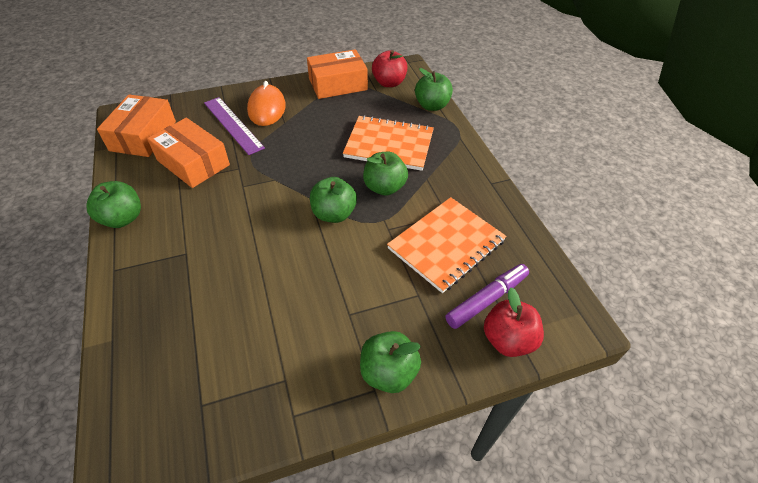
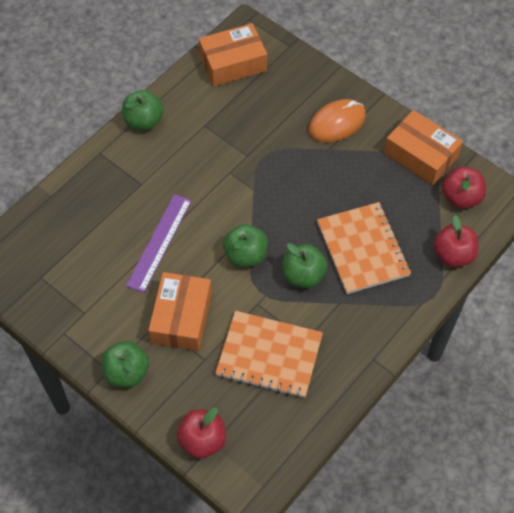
camera: 60 degrees right, 10 degrees up
(193, 162) = (229, 120): orange box -> orange box (181, 318)
(233, 125) = (295, 114): purple ruler -> purple ruler (159, 242)
(432, 106) = (453, 255): green apple -> red apple
(486, 300) = (231, 410): purple marker -> none

